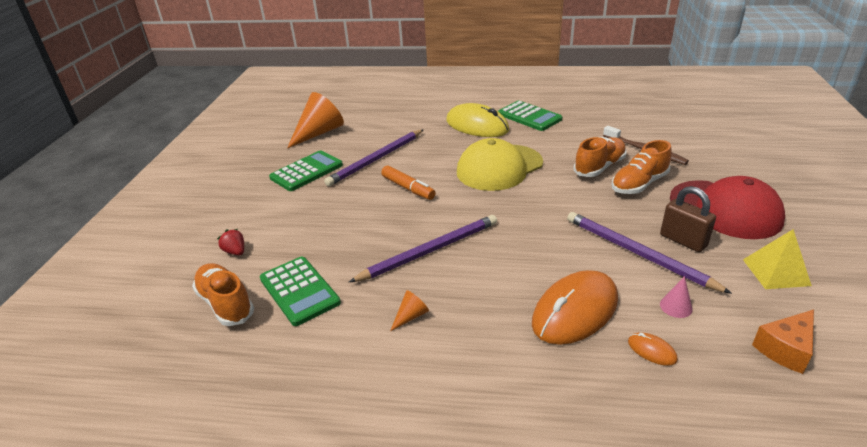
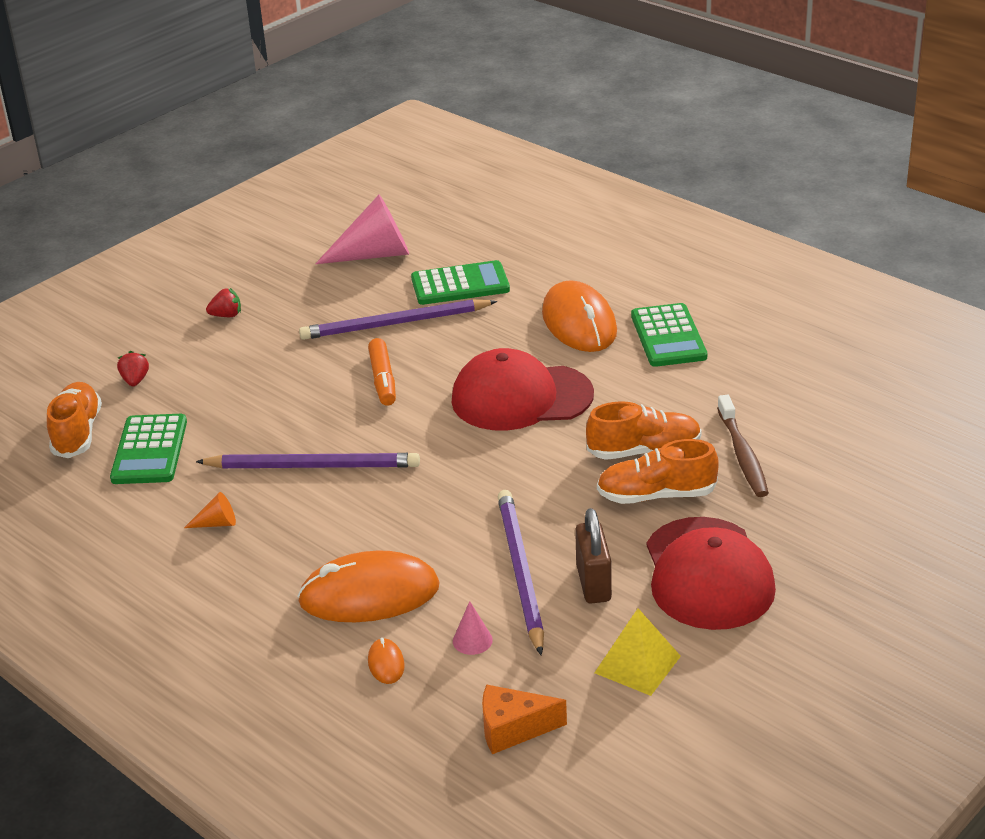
camera: 35 degrees right, 0 degrees up
(260, 192) = (226, 315): none -> red strawberry
(306, 171) = (301, 308): green calculator -> green calculator (460, 284)
(319, 133) = (375, 254): orange cone -> pink cone
(477, 125) = (579, 322): yellow mouse -> orange mouse
(499, 167) = (521, 397): yellow cap -> red cap

